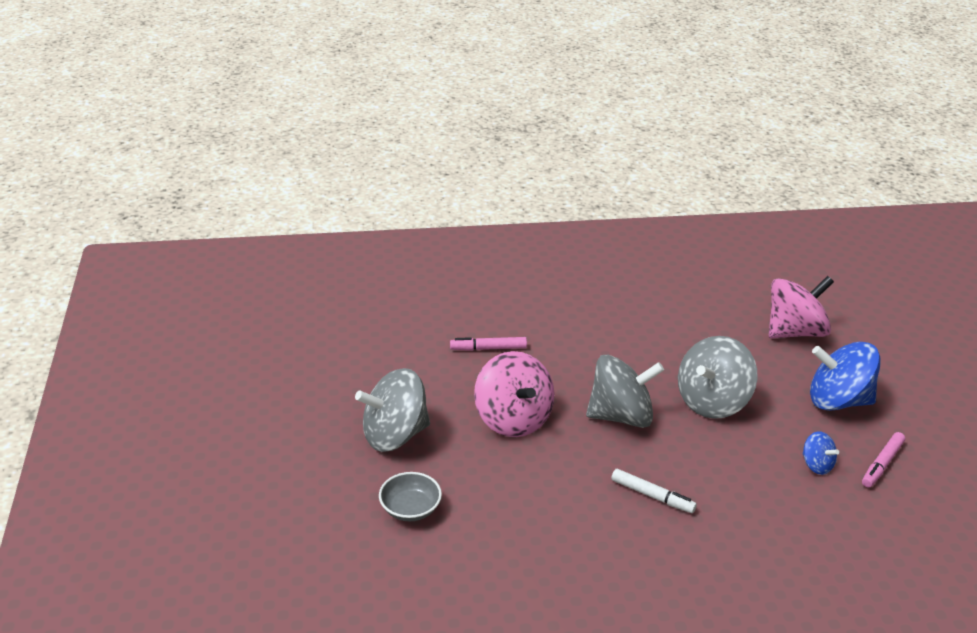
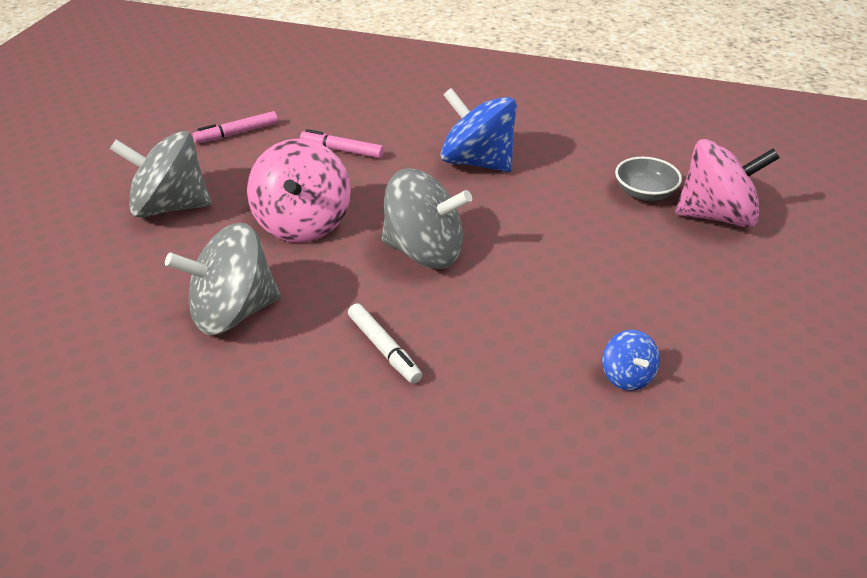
camera: 25 degrees right, 5 degrees up
(410, 509) = (113, 282): grey bowl -> grey bowl (644, 193)
(712, 402) = (547, 265): grey spinning top -> grey spinning top (233, 312)
(838, 401) = (716, 307): blue spinning top -> blue spinning top (477, 162)
(882, 464) = (722, 403): pink marker -> pink marker (237, 133)

